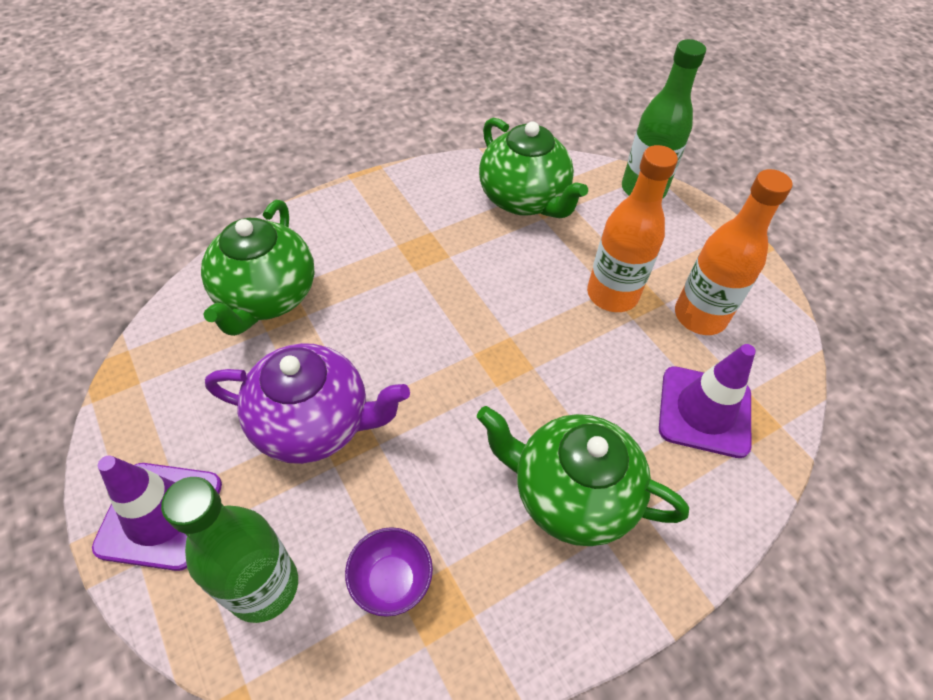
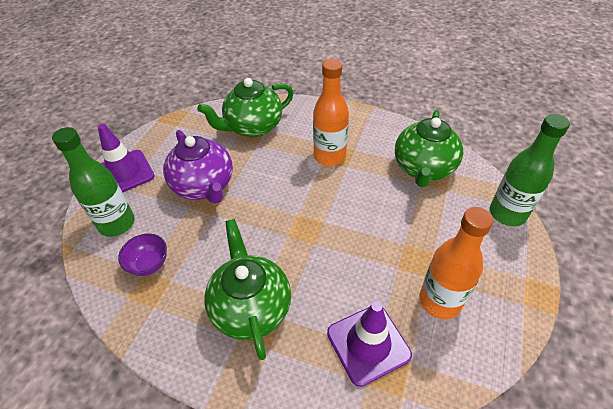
camera: 55 degrees right, 5 degrees down
(612, 294) = (403, 247): orange bottle -> orange bottle (329, 156)

